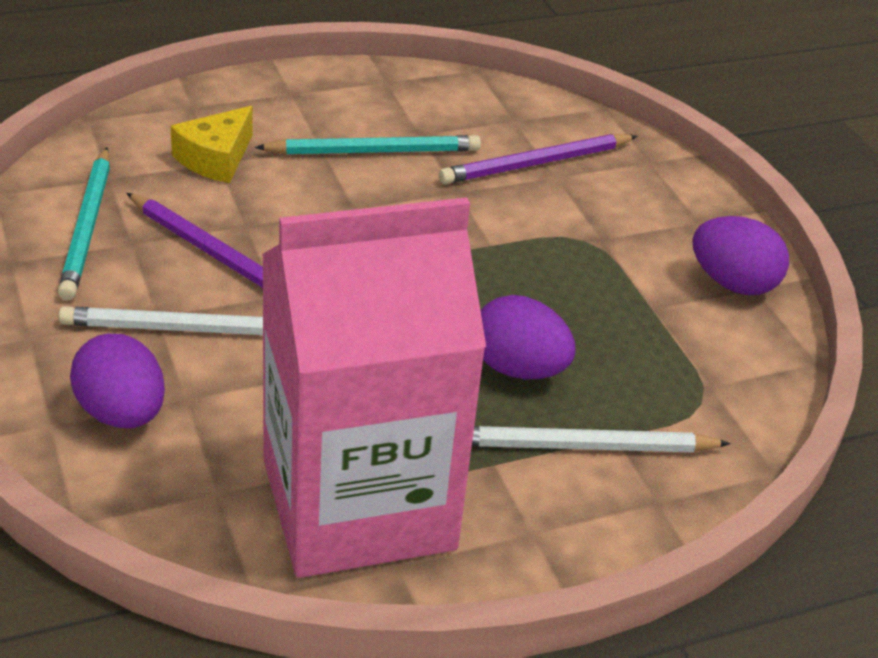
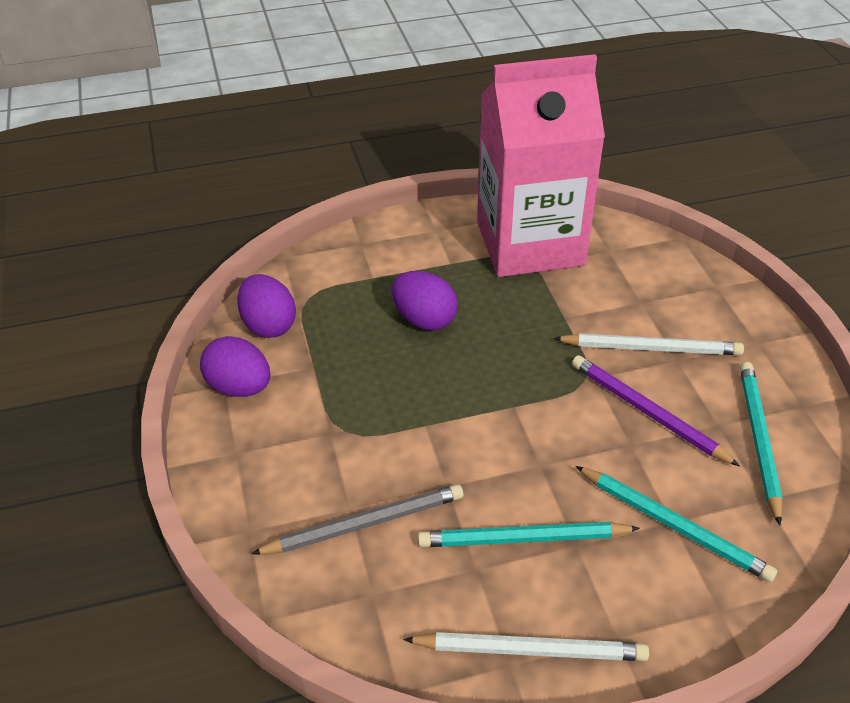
camera: 170 degrees left, 5 degrees up
(122, 413) = (676, 292): purple egg -> purple egg (269, 325)
(216, 158) = (674, 525): yellow cheese -> turquoise pencil
(536, 164) = (364, 523): purple pencil -> grey pencil
(582, 447) = (395, 271): white pencil -> white pencil (530, 649)

